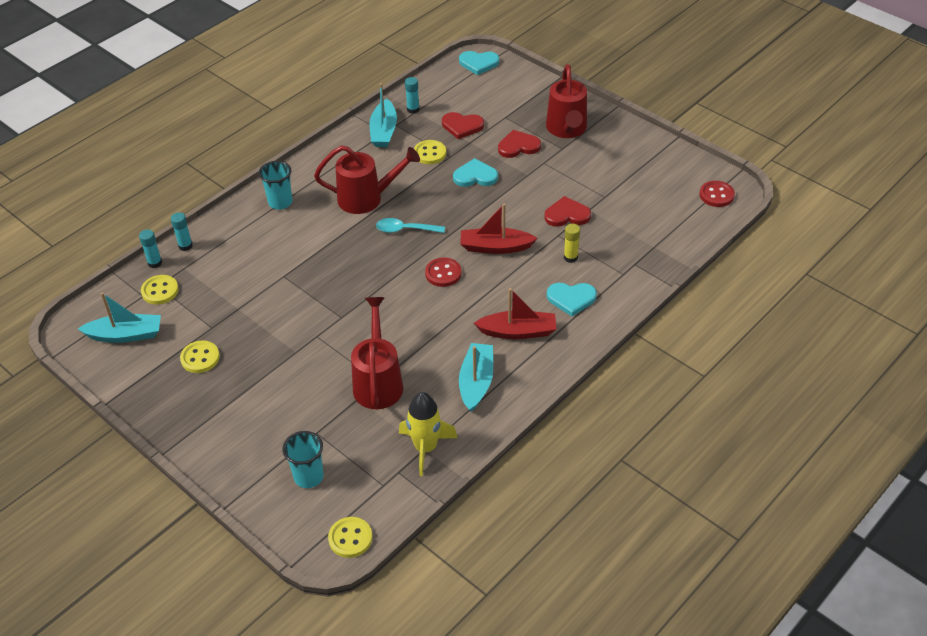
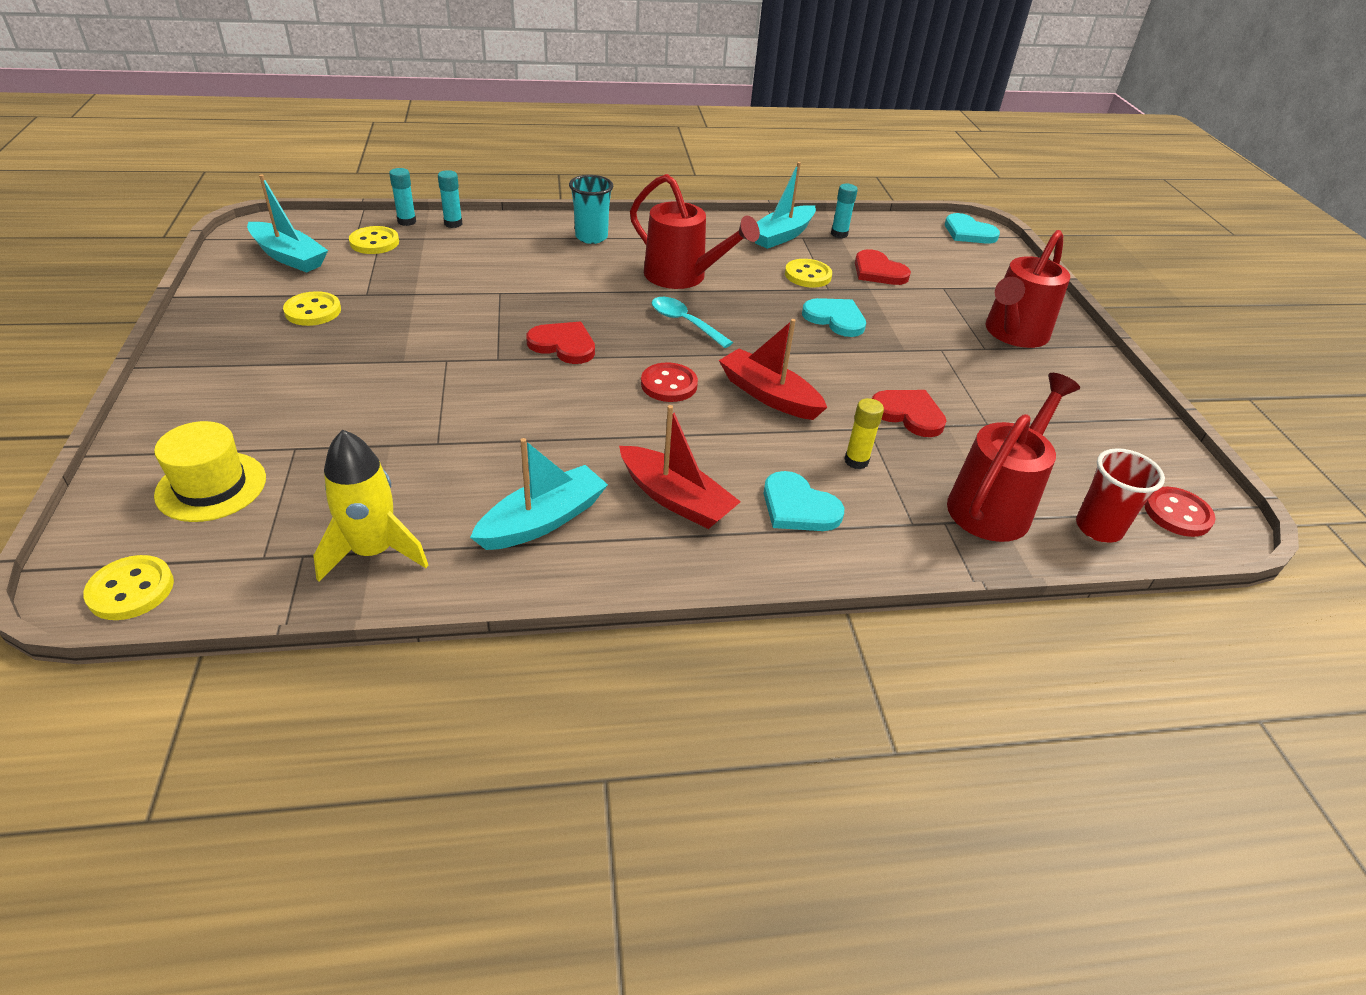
camera: 35 degrees right, 5 degrees down
(308, 477) = (211, 486): turquoise cup -> yellow hat
(378, 381) = (436, 442): red watering can -> red watering can (995, 504)
(518, 146) = (926, 319): red heart -> red heart (563, 345)
(693, 224) = (1098, 528): none -> red cup

